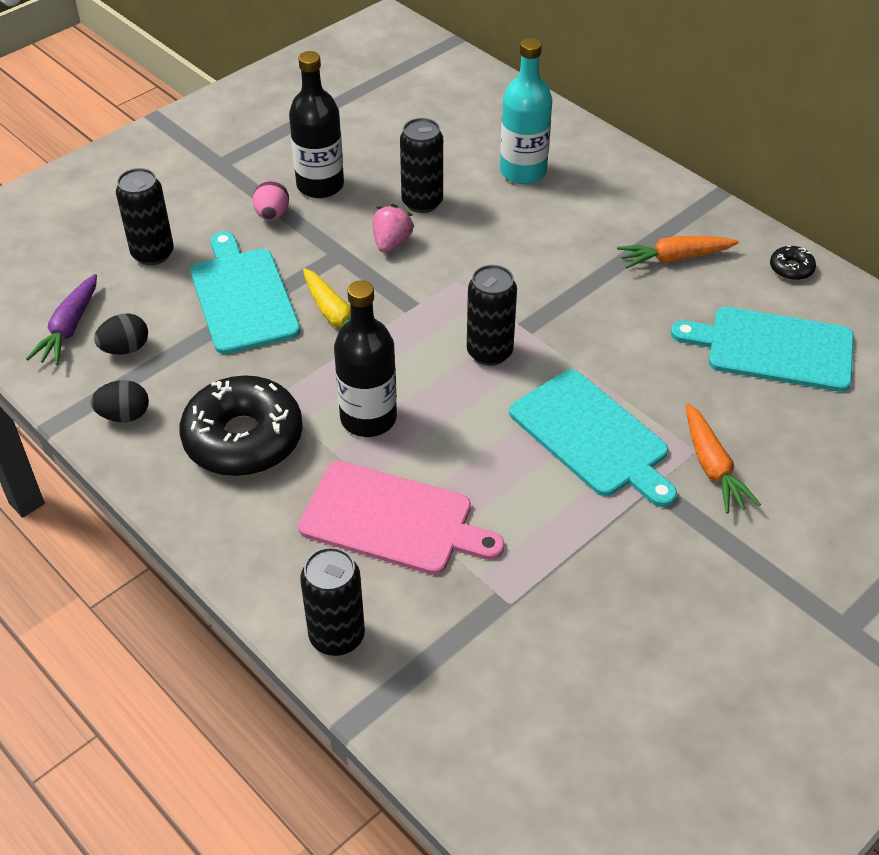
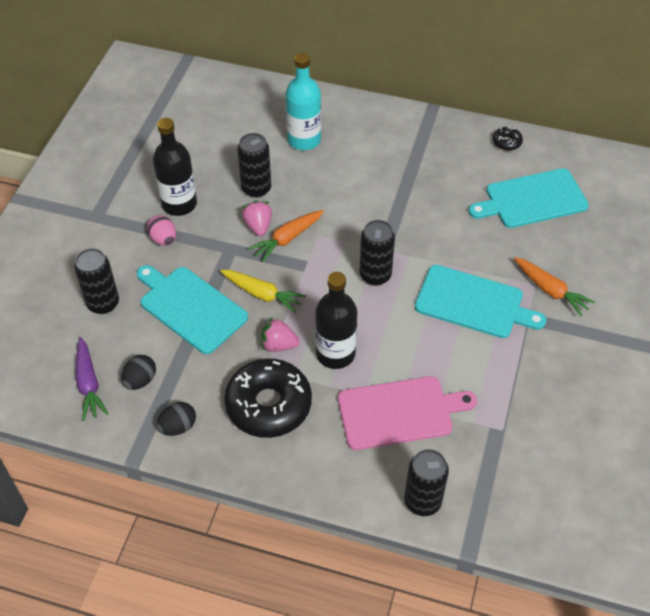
camera: 30 degrees left, 5 degrees up
(309, 379) = (278, 345): none -> pink strawberry
(674, 258) = (437, 163): orange carrot -> orange carrot (287, 239)

